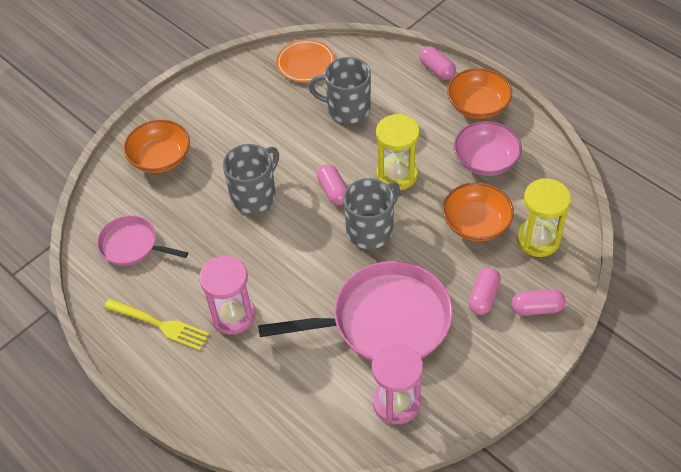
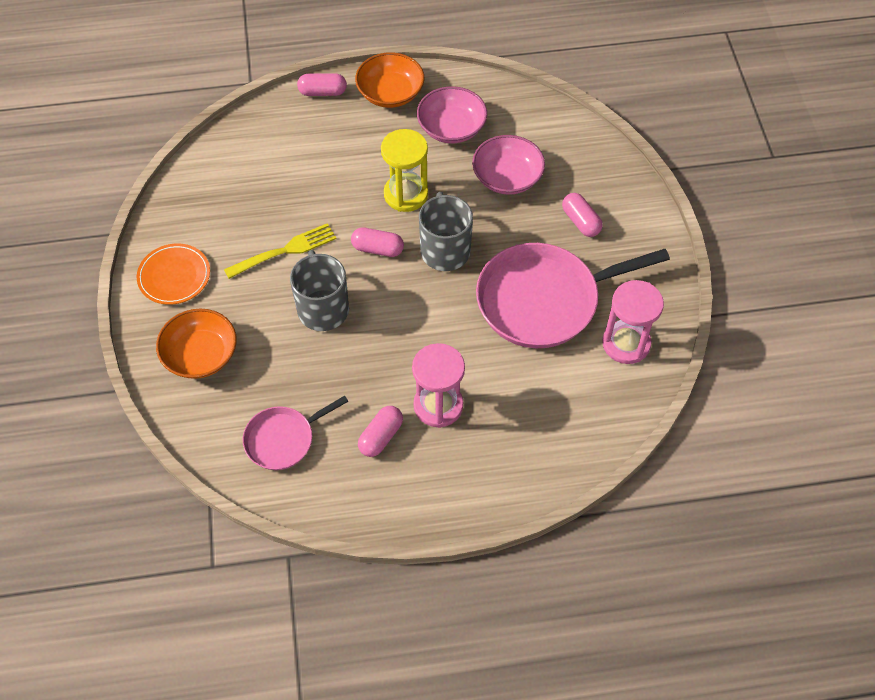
camera: 55 degrees left, 5 degrees up
(159, 324) = (395, 469): yellow fork -> yellow fork (284, 251)
(305, 63) = (210, 174): orange plate -> orange plate (174, 276)
(347, 108) = (297, 180): grey mug -> none
(385, 320) = (543, 300): pink pan -> pink pan turned 135 degrees counterclockwise
(476, 223) = (507, 177): orange bowl -> pink bowl
(536, 308) = (621, 196): pink capsule -> pink capsule (381, 436)
(538, 239) = (560, 151): yellow hourglass -> none

